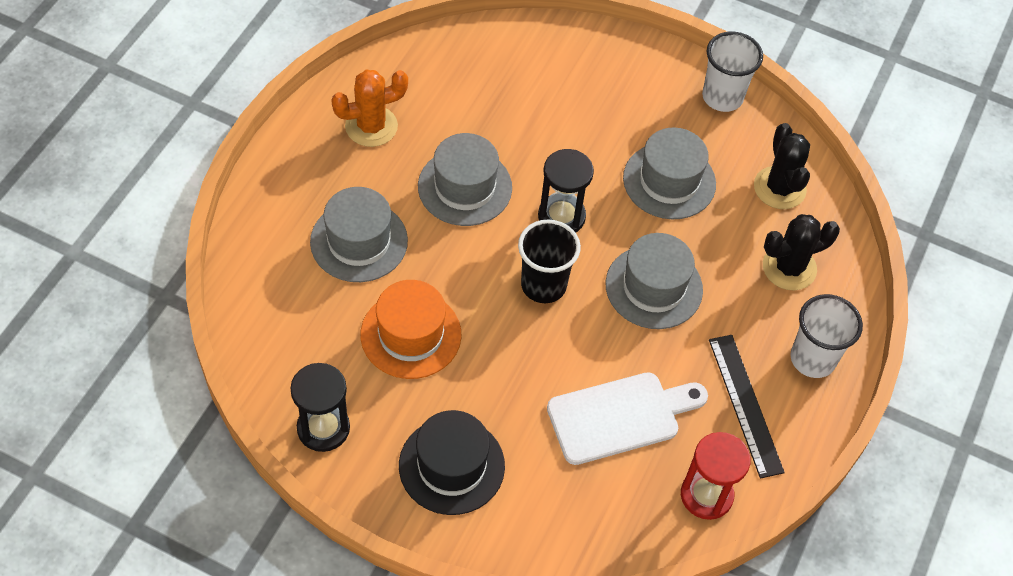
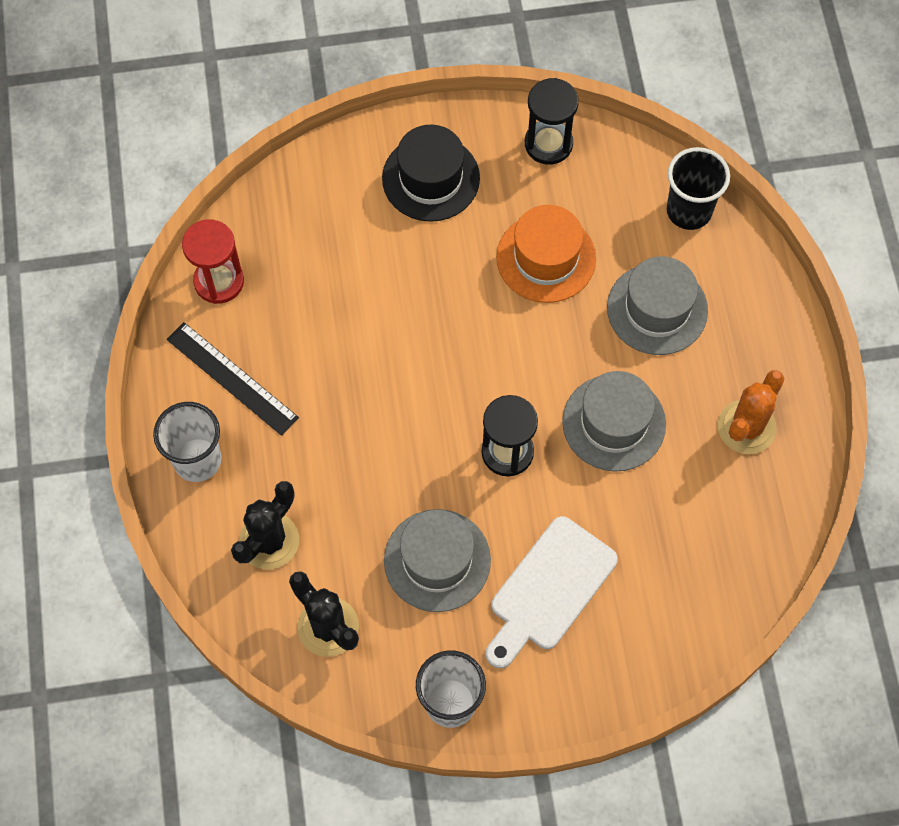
camera: 150 degrees right, 10 degrees up
(543, 285) = (473, 374): black cup -> black cup (689, 211)
(620, 416) = (329, 300): white cutting board -> white cutting board (549, 589)
(654, 287) = (378, 437): grey hat -> none

